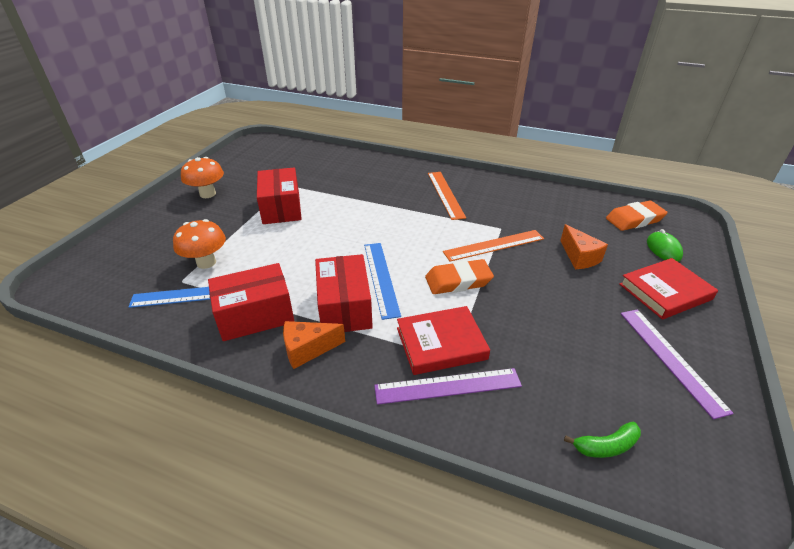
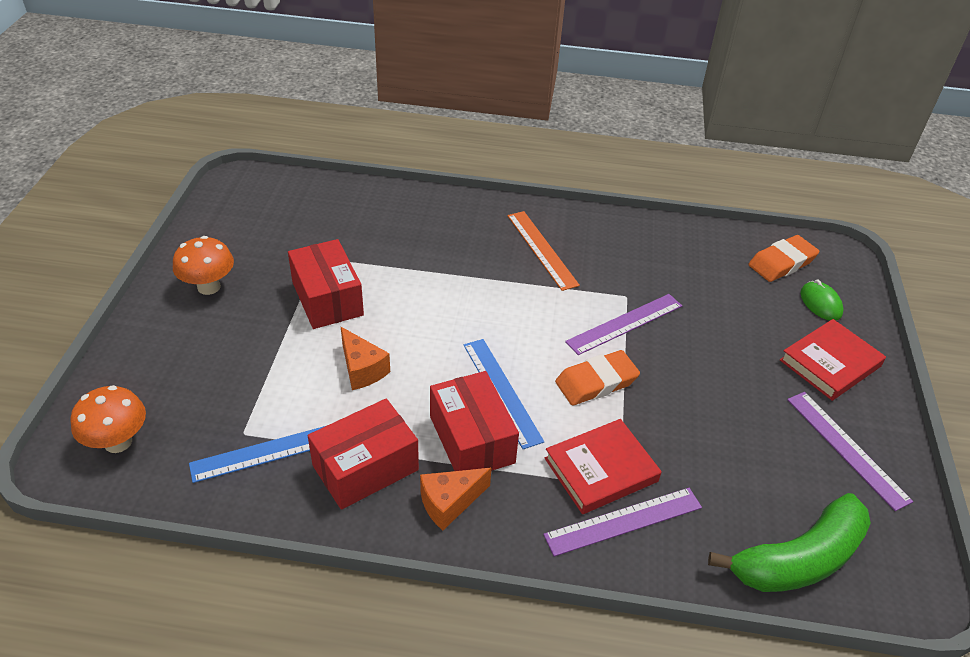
camera: 15 degrees left, 5 degrees up
(206, 262) = (263, 400): orange mushroom -> orange mushroom (118, 442)
(494, 245) = (625, 324): orange ruler -> purple ruler
(579, 257) = (728, 328): orange cheese -> orange cheese (362, 369)
(605, 446) = (798, 559): green banana -> green banana, size x2.21

